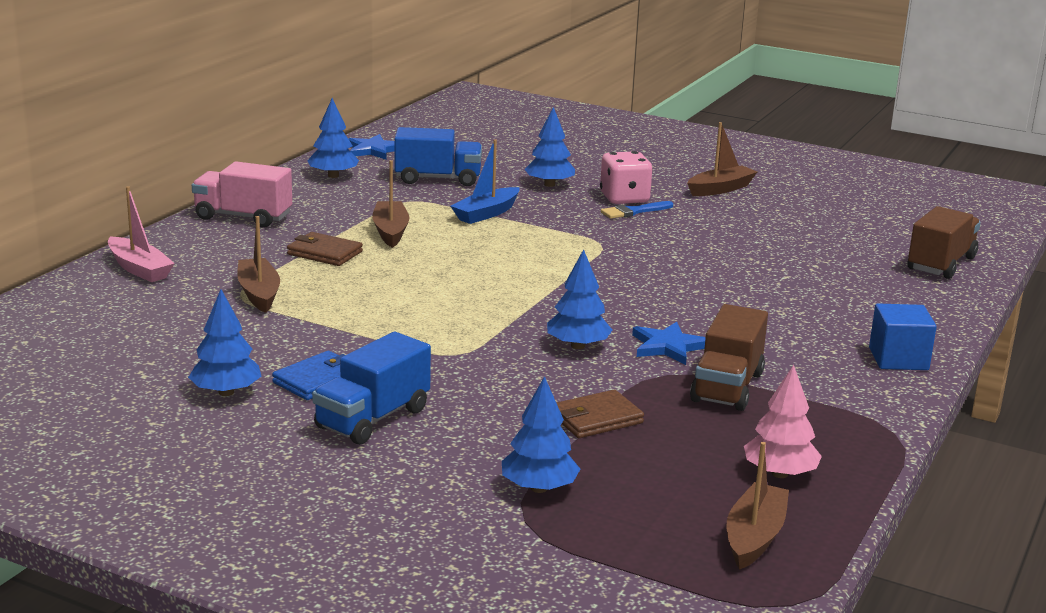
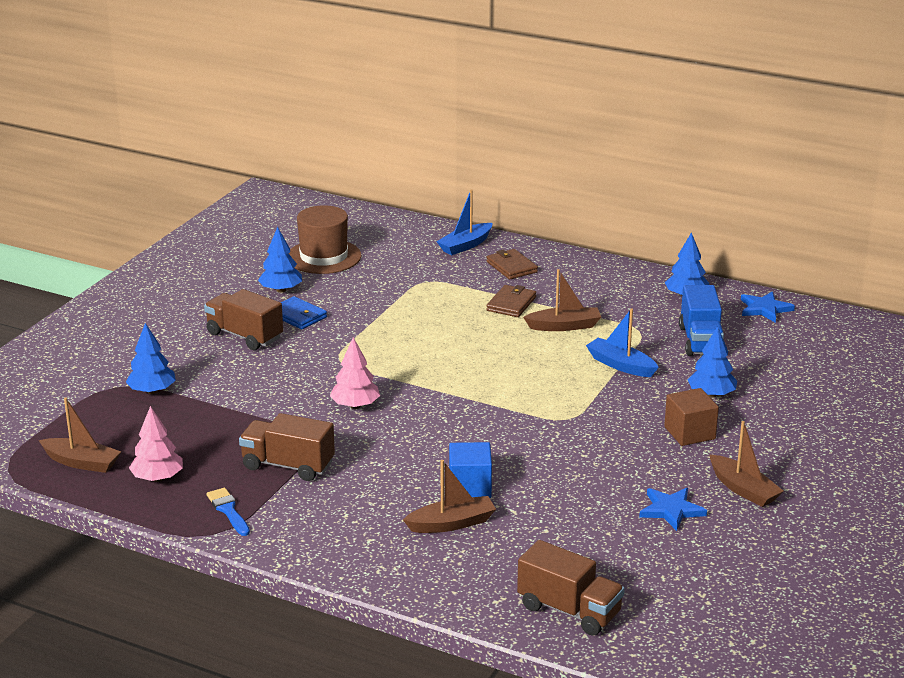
camera: 90 degrees right, 5 degrees up
(123, 360) = (323, 257): none -> brown hat
(139, 269) = (465, 245): pink boat -> blue boat
(243, 217) = (575, 269): pink truck -> none
(259, 293) = (431, 287): brown boat -> brown boat (451, 523)
(372, 418) = (244, 336): blue truck -> brown truck
(578, 346) = (355, 406): blue tree -> pink tree
(596, 419) = (240, 411): brown wallet -> brown wallet (511, 267)
(624, 198) = (689, 433): pink dice -> brown cube
(633, 211) = (655, 437): blue brush -> blue brush (228, 510)
(668, 346) = (357, 443): blue star -> blue star (671, 510)
(898, 359) = (341, 553): blue cube -> blue cube (470, 487)

